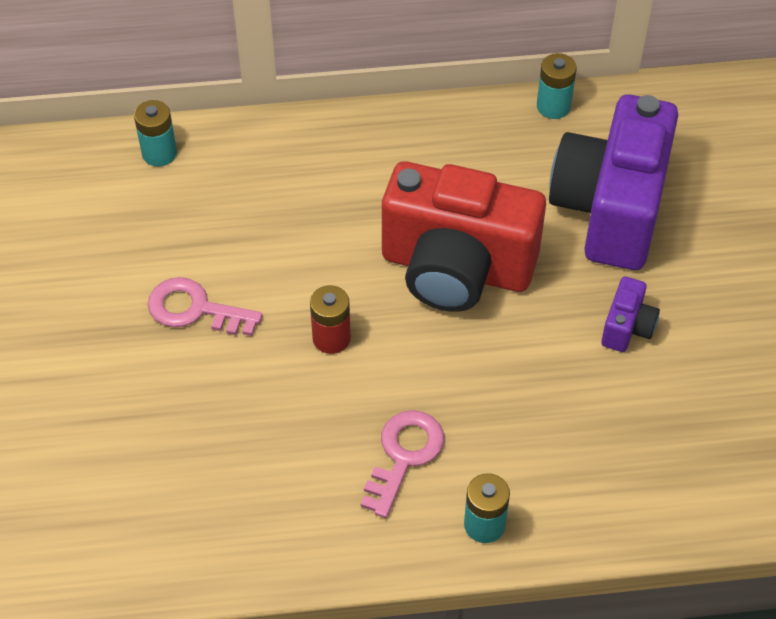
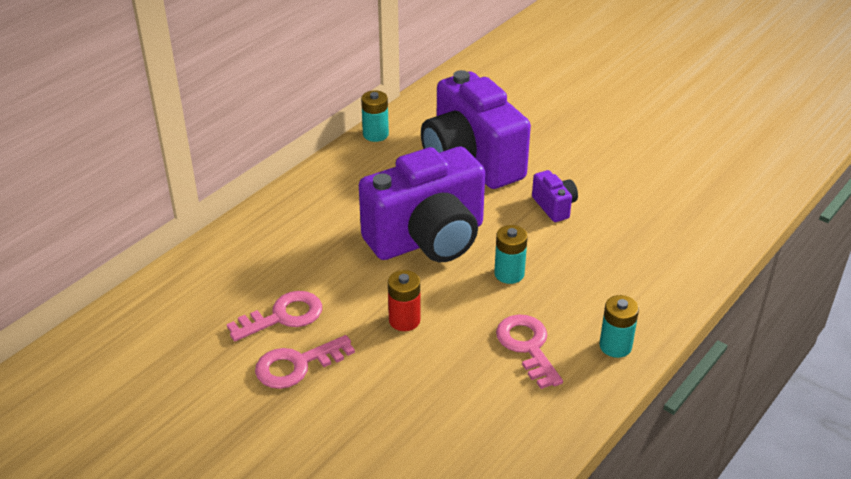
camera: 45 degrees left, 15 degrees down
(159, 153) = (155, 300): turquoise battery -> turquoise battery (509, 274)
(238, 251) = (283, 316): none -> pink key
(456, 268) = (428, 239): red camera -> purple camera

